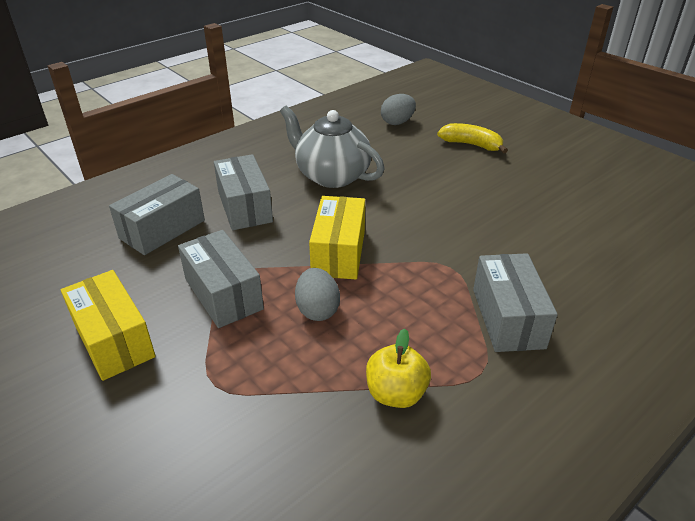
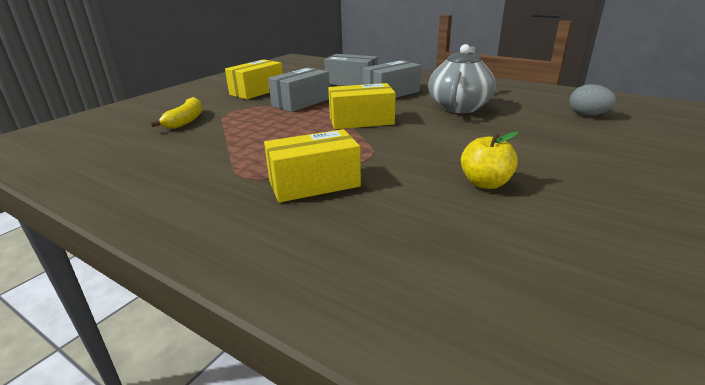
camera: 75 degrees right, 10 degrees down
(317, 310) = (296, 123): grey egg -> none
(396, 393) = (222, 152): yellow apple -> yellow apple (485, 183)
(471, 145) = (602, 148): yellow banana -> yellow banana (186, 121)
(508, 318) = (314, 184): grey box -> yellow box

